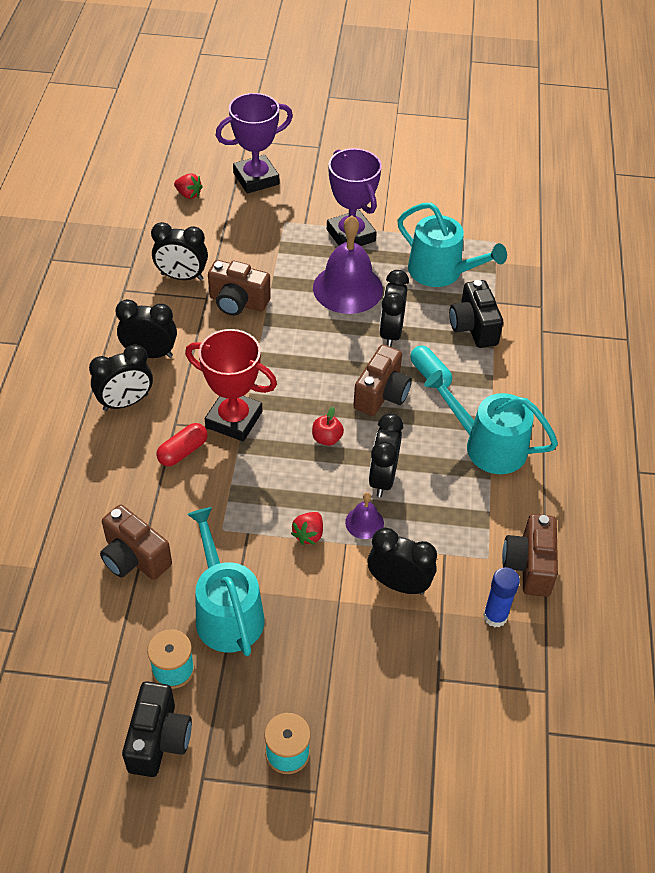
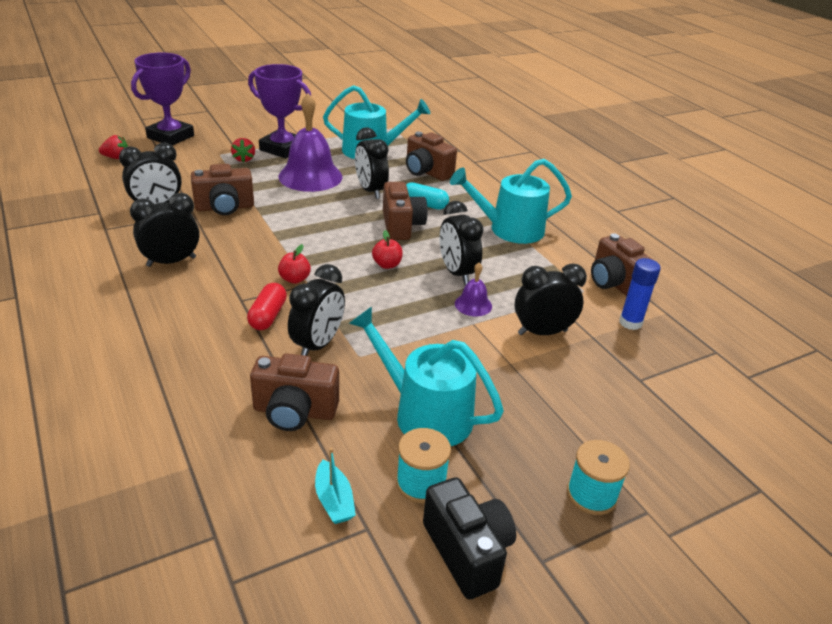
camera: 35 degrees left, 15 degrees down
(105, 648) = (334, 500): none -> turquoise boat
(126, 402) = (177, 301): black clock -> black clock (318, 345)
(234, 419) = (294, 279): red trophy -> red apple
(308, 534) = (438, 329): red strawberry -> red strawberry (244, 159)
(473, 327) = (426, 172): black camera -> brown camera

